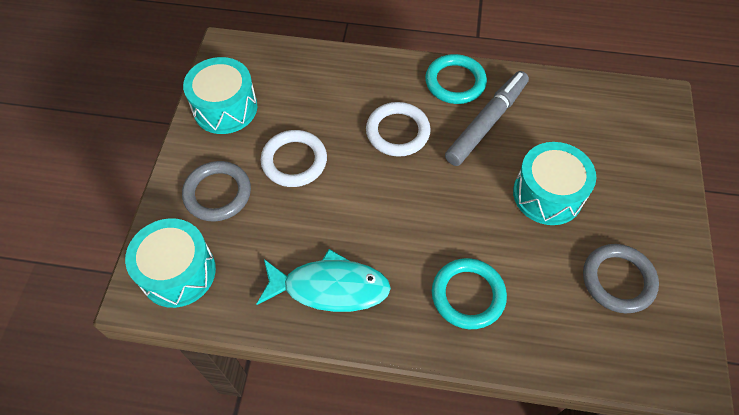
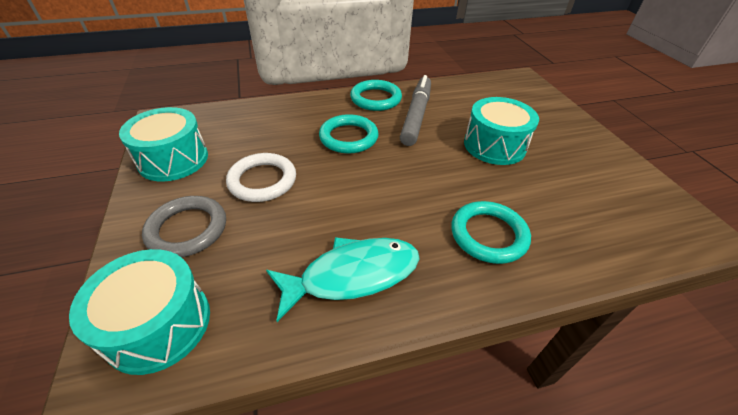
camera: 25 degrees left, 15 degrees down
(397, 132) = (348, 137): white ring -> turquoise ring
(618, 280) = (592, 184): grey ring -> none

